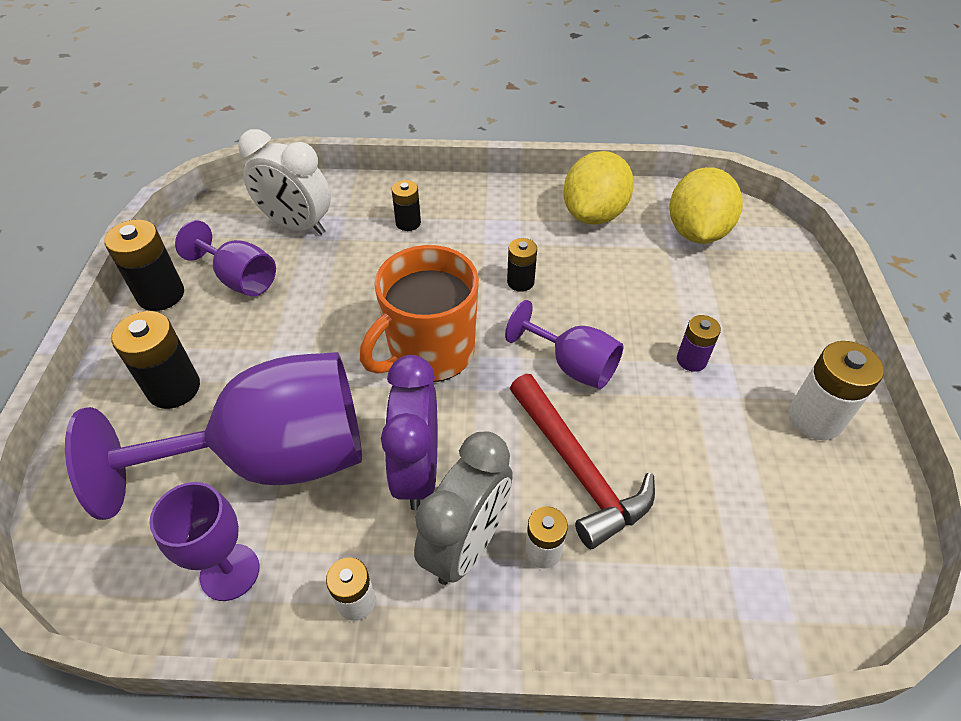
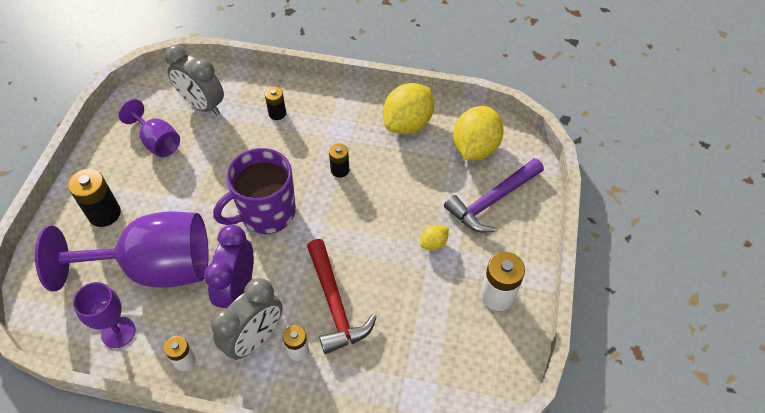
camera: 10 degrees right, 5 degrees up
(161, 295) = (106, 146): black battery -> none
(297, 225) = (202, 105): white clock -> grey clock
(429, 352) = (266, 213): orange mug -> purple mug
(572, 365) = (354, 235): purple goblet -> none
(691, 360) = (433, 243): purple battery -> yellow lemon
(748, 293) = (492, 200): none -> purple hammer

